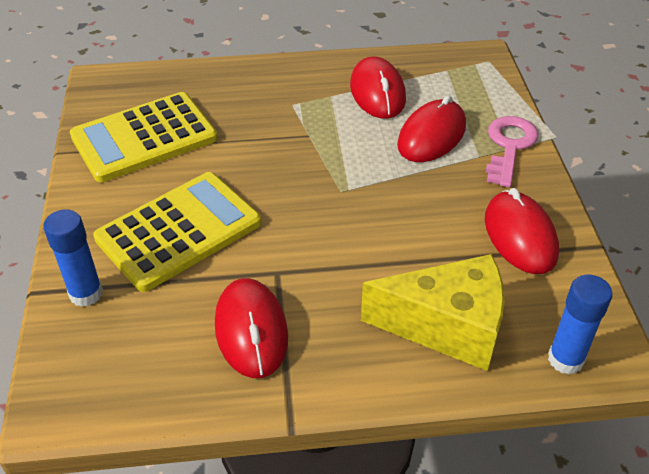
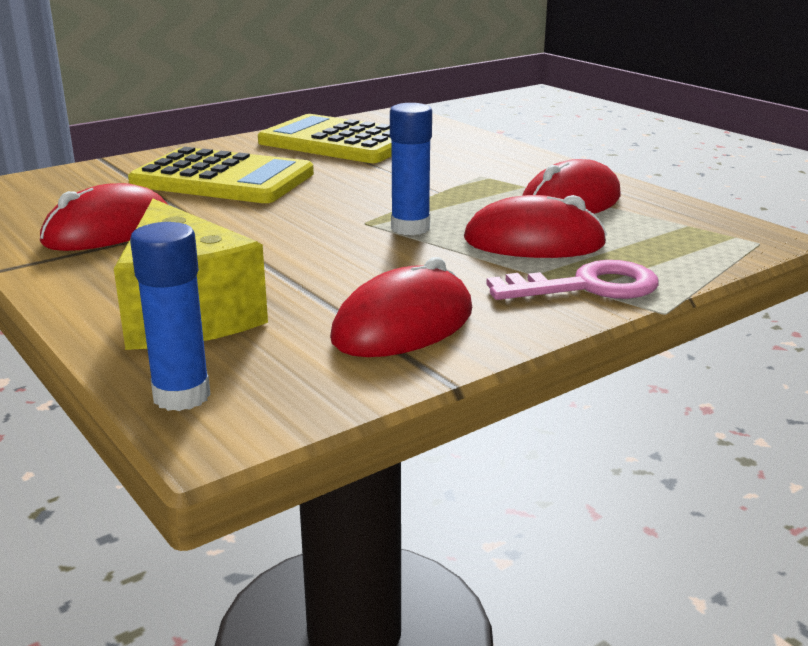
camera: 60 degrees right, 20 degrees down
(86, 293) = (111, 170): blue glue stick -> blue glue stick (410, 228)

